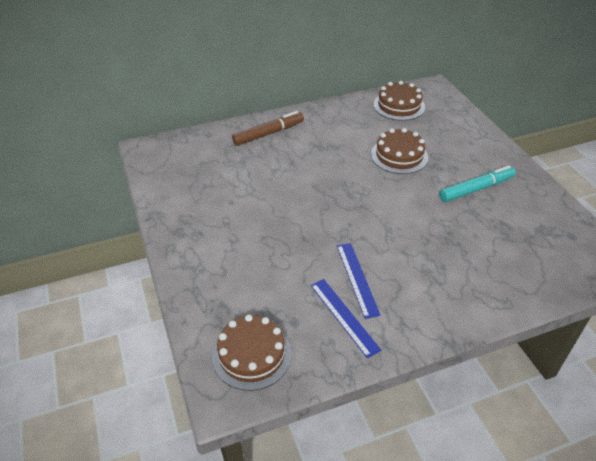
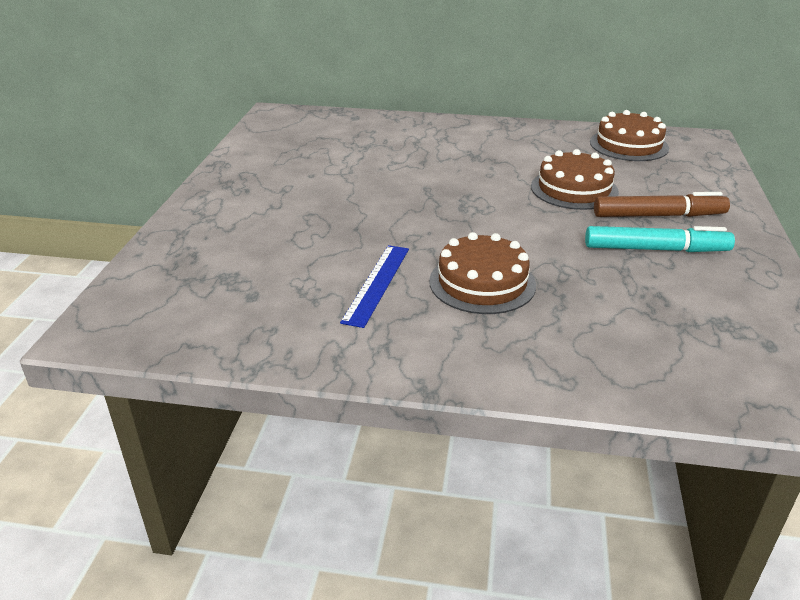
camera: 30 degrees right, 10 degrees down
(251, 355) = (169, 307): brown cake -> brown cake (482, 283)
(269, 133) = (425, 132): brown marker -> brown marker (659, 216)
(344, 316) = (317, 312): blue ruler -> none

